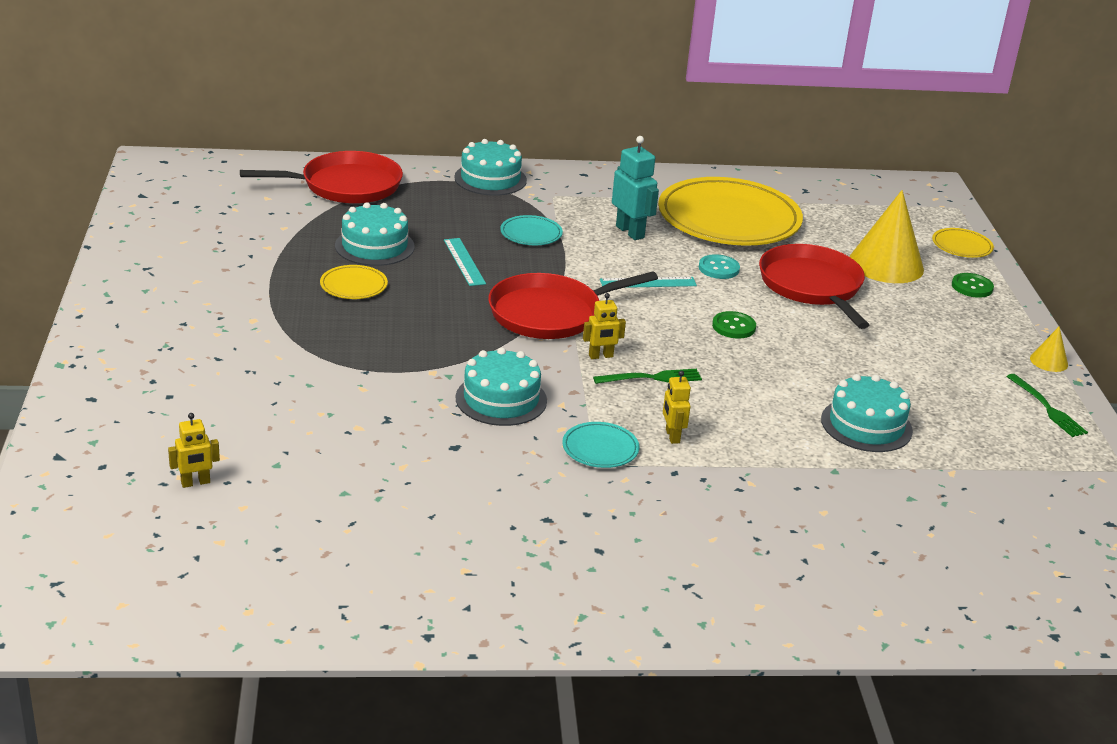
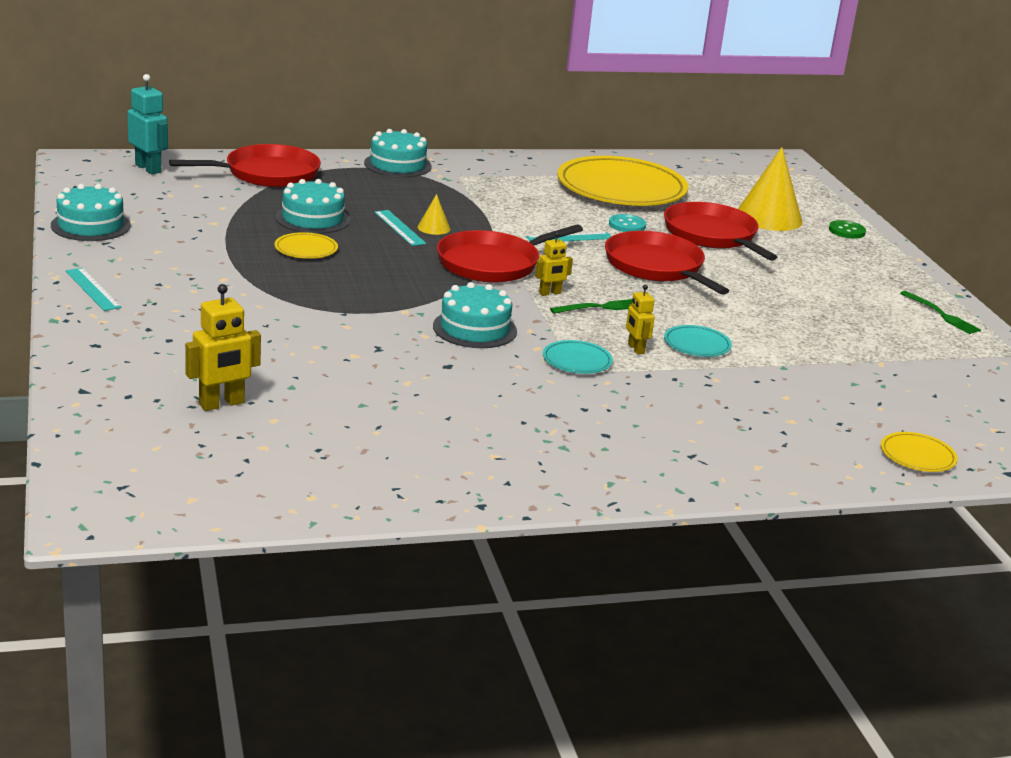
camera: 10 degrees left, 5 degrees down
(113, 327) = (92, 289): none -> turquoise ruler
(195, 483) = (222, 404): yellow robot -> yellow robot, size x1.65
(531, 234) = (451, 205): turquoise plate -> turquoise plate (697, 345)
(630, 232) = (539, 201): turquoise robot -> turquoise robot (148, 168)
(733, 327) = (657, 267): green button -> red pan
(866, 425) = (797, 333): turquoise cake -> turquoise cake (90, 225)
(961, 246) = (827, 202): yellow plate -> yellow plate (917, 456)
(1049, 361) = (930, 281): yellow cone -> yellow cone (433, 228)

